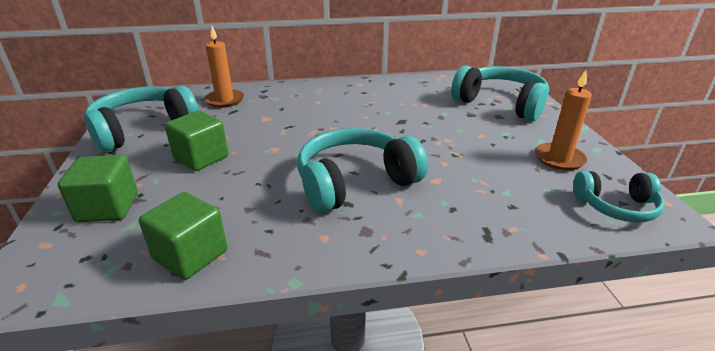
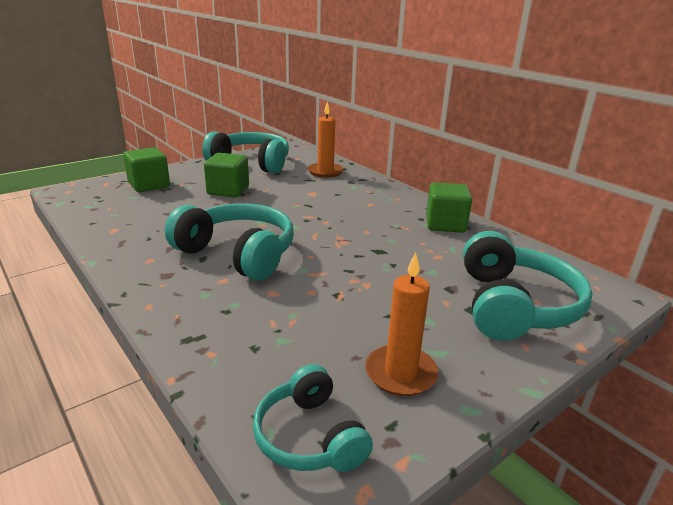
camera: 60 degrees right, 5 degrees down
(190, 255) = (110, 222): green cube -> green cube (445, 224)

